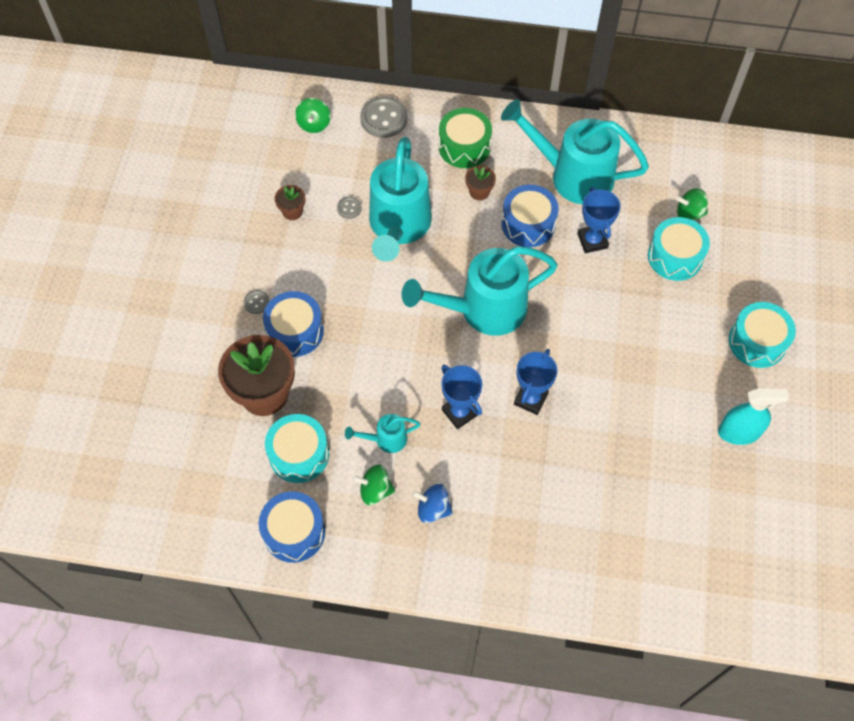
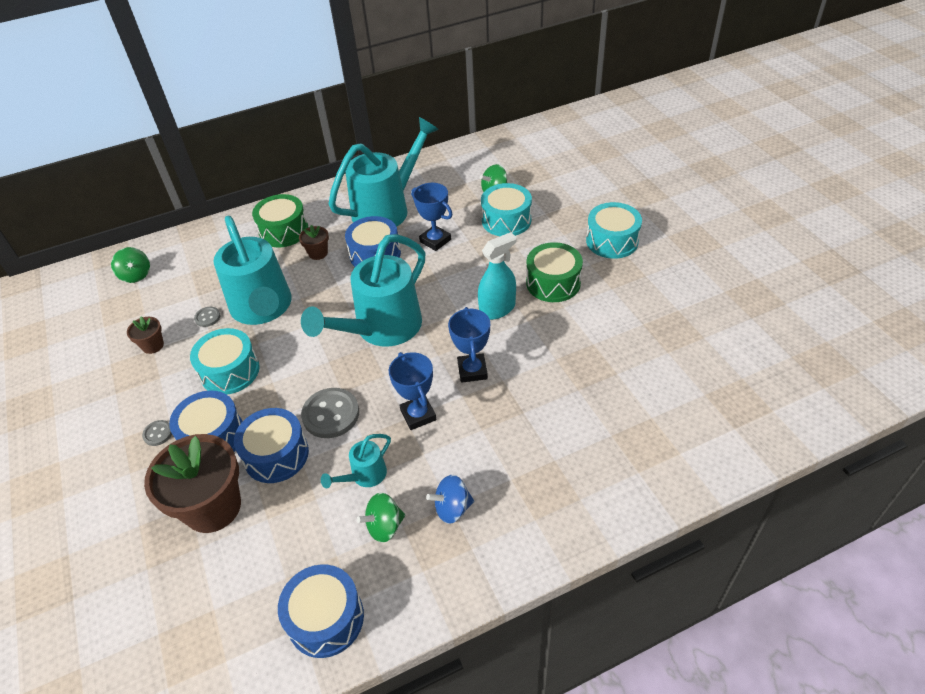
camera: 30 degrees left, 15 degrees down
(299, 454) = (284, 541): turquoise drum -> turquoise drum (230, 371)
(332, 378) = (276, 455): none -> blue drum
(384, 119) = (199, 244): grey button -> grey button (331, 414)
(459, 412) = (418, 415): blue trophy -> blue trophy turned 45 degrees clockwise
(573, 175) = (387, 209): turquoise watering can -> turquoise watering can turned 150 degrees clockwise
(665, 354) = (553, 283): none -> green drum
(739, 432) = (653, 303): turquoise spray bottle -> turquoise spray bottle (497, 309)

